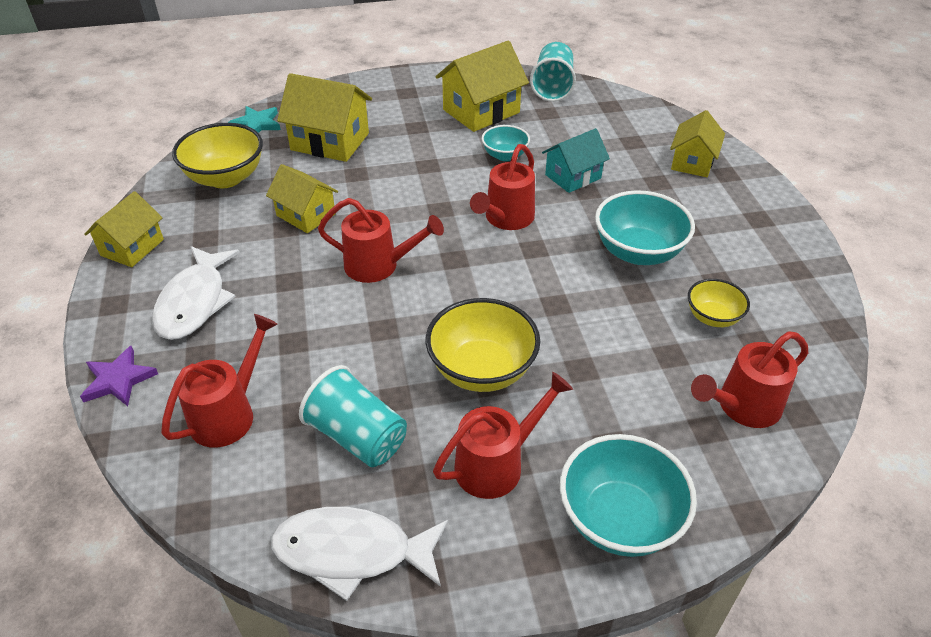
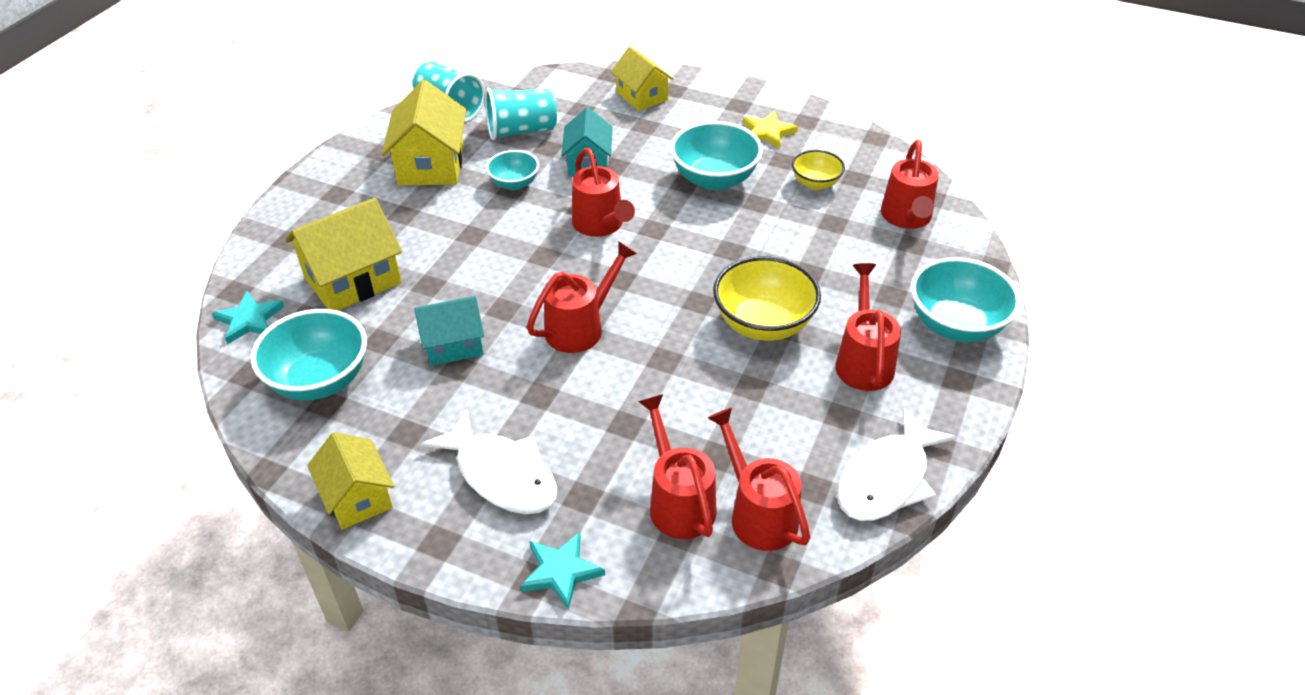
camera: 55 degrees left, 0 degrees up
(118, 379) = (561, 571): purple star -> turquoise star
(225, 178) = (320, 380): yellow bowl -> turquoise bowl
(248, 472) = (758, 513): none -> red watering can
(306, 215) = (453, 345): yellow house -> turquoise house
(357, 436) = (774, 428): turquoise cup -> turquoise cup (521, 131)
(745, 253) = (768, 132): none -> yellow star

